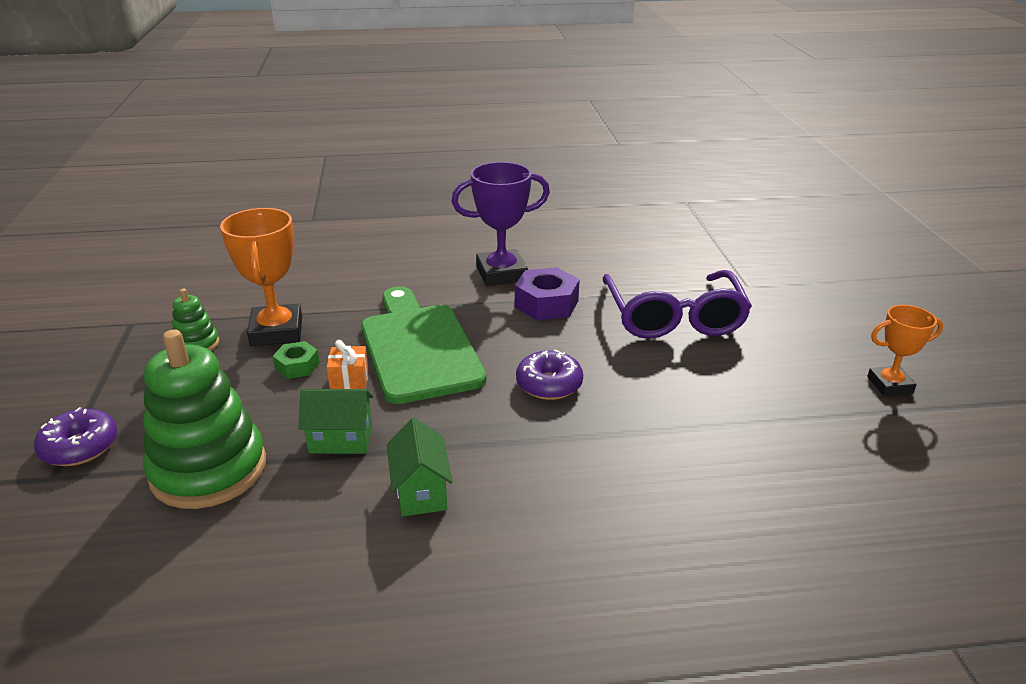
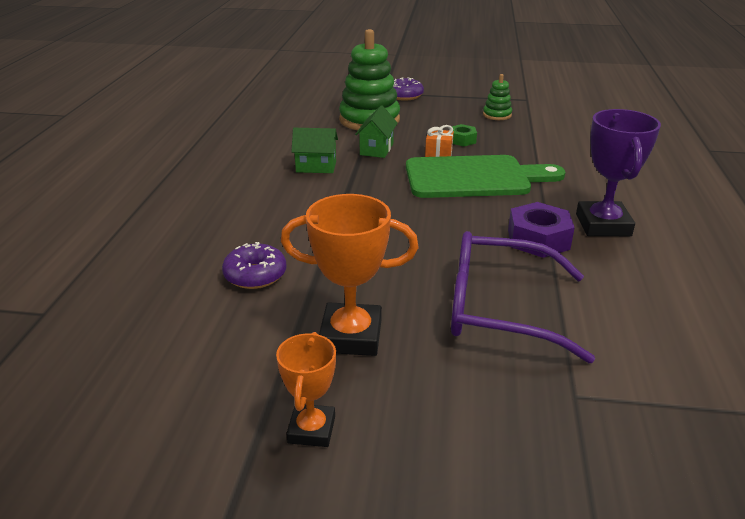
camera: 105 degrees right, 0 degrees up
(277, 331) = (509, 135): orange trophy -> orange trophy (351, 336)
(549, 384) = (405, 220): purple donut -> purple donut (255, 275)

